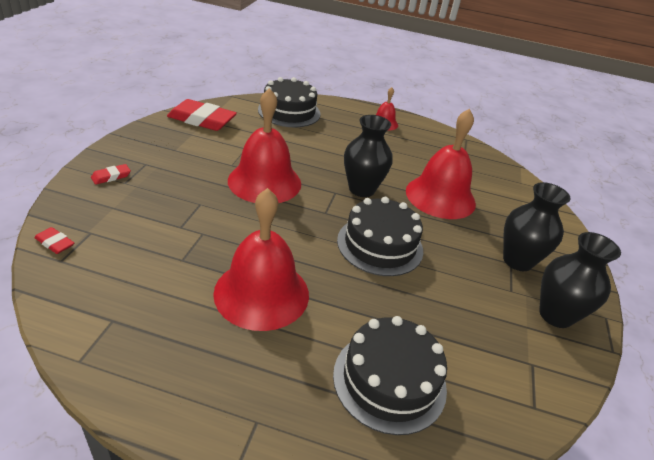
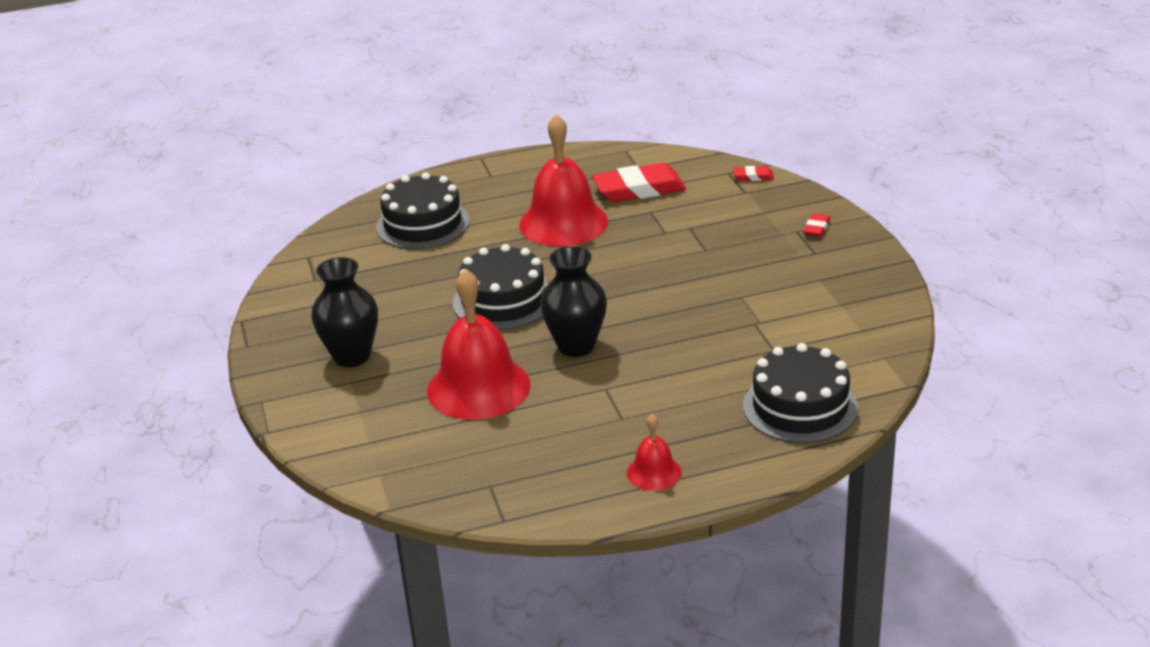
camera: 155 degrees right, 5 degrees down
(202, 120) = (866, 327): red eraser -> red eraser (639, 189)
(264, 182) = (683, 298): red bell -> none
(555, 315) = (300, 324): black vase -> none

